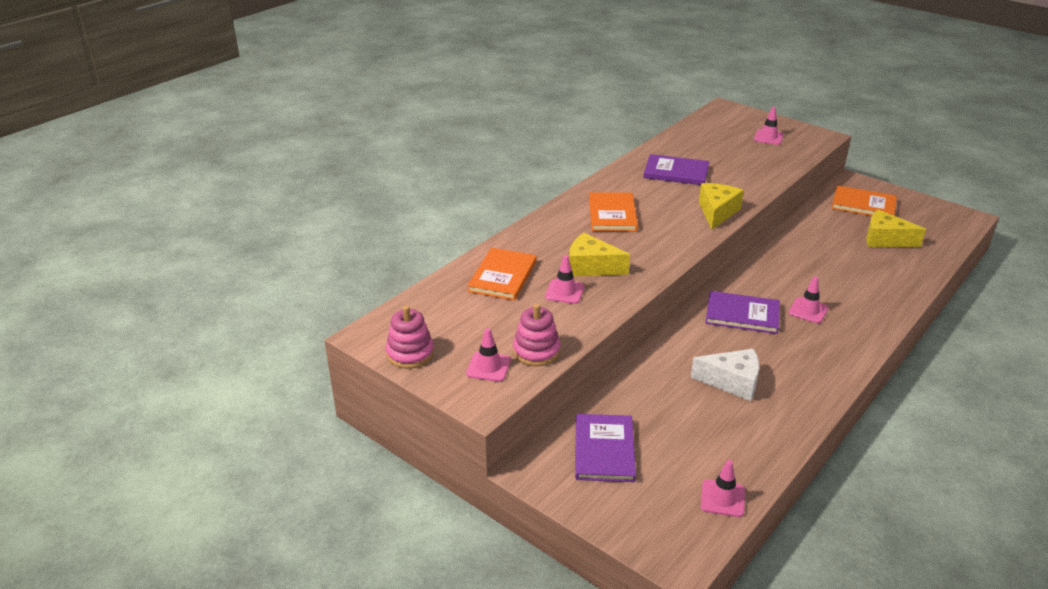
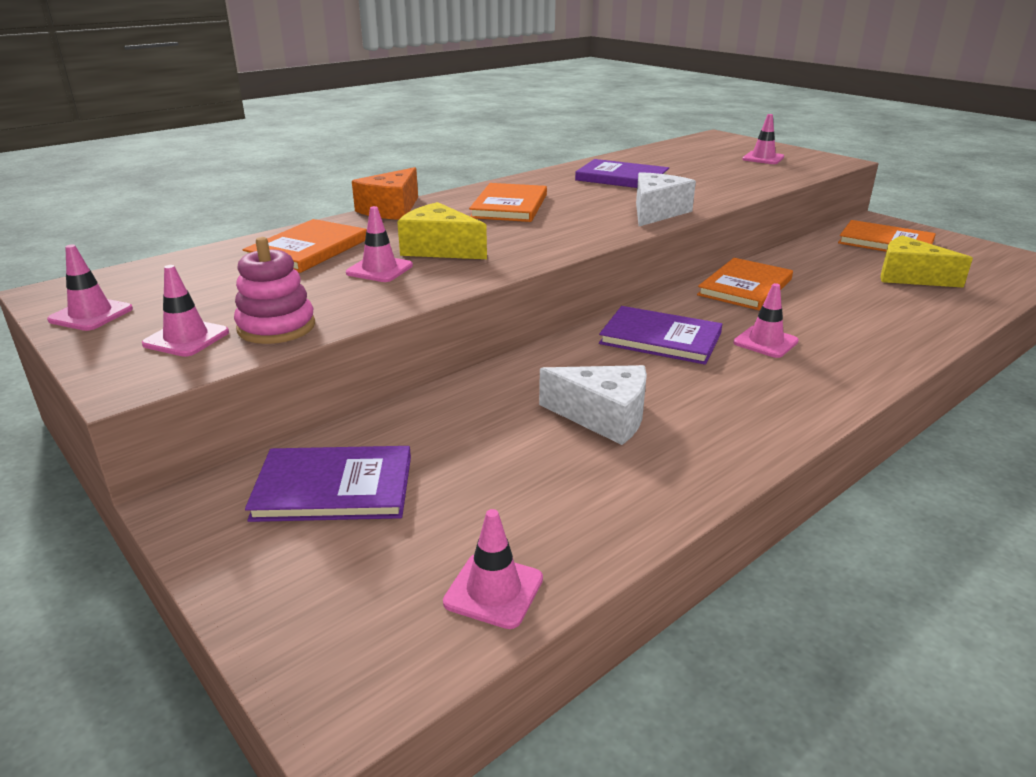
camera: 10 degrees right, 5 degrees down
(410, 354) = (91, 315): pink stacking toy -> pink traffic cone
(530, 226) = (391, 209): none -> orange cheese
(604, 450) = (334, 488): purple book -> purple book turned 75 degrees clockwise
(717, 212) = (656, 212): yellow cheese -> white cheese
(781, 261) = (745, 287): none -> orange book

